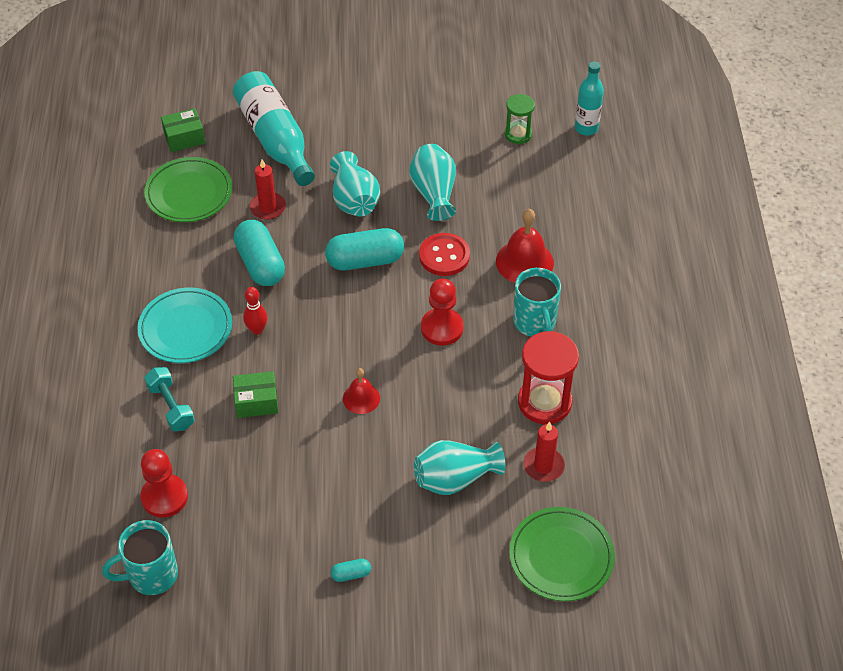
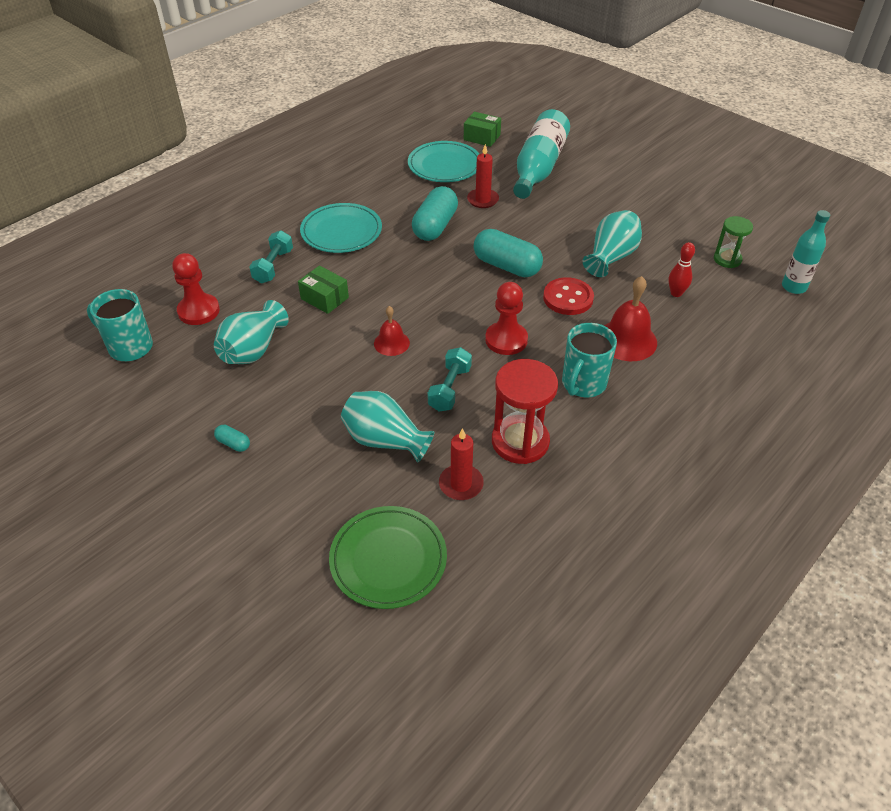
camera: 45 degrees right, 5 degrees down
(189, 193) = (444, 165): green plate -> turquoise plate
(257, 330) = (382, 260): red bowling pin -> red bowling pin (676, 293)
(354, 200) = (547, 228): turquoise vase -> turquoise vase (253, 350)
(450, 401) = (450, 388): none -> turquoise dumbbell

